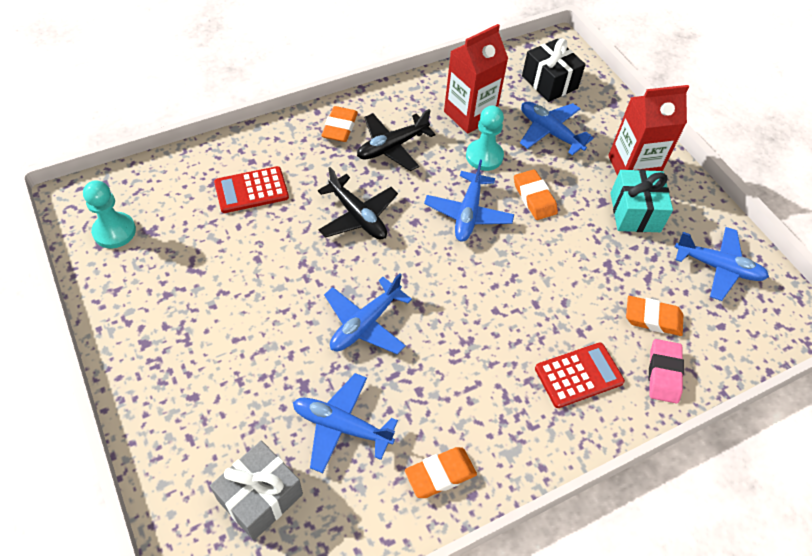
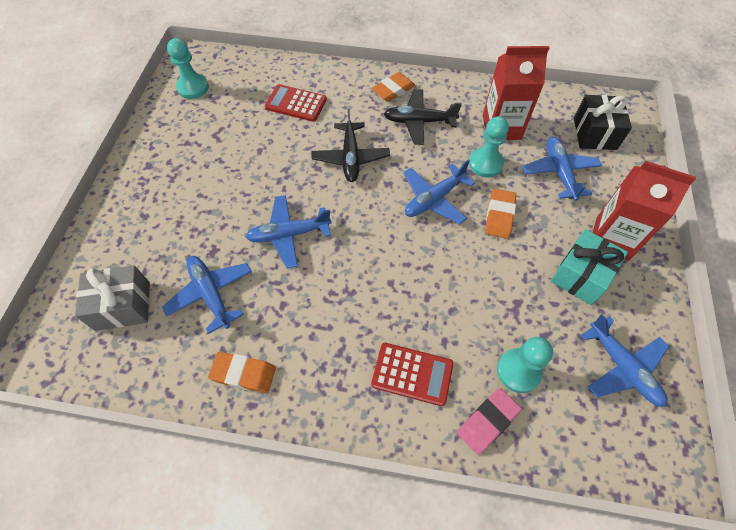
camera: 40 degrees right, 5 degrees up
(653, 318) = (518, 371): orange eraser -> turquoise pawn

